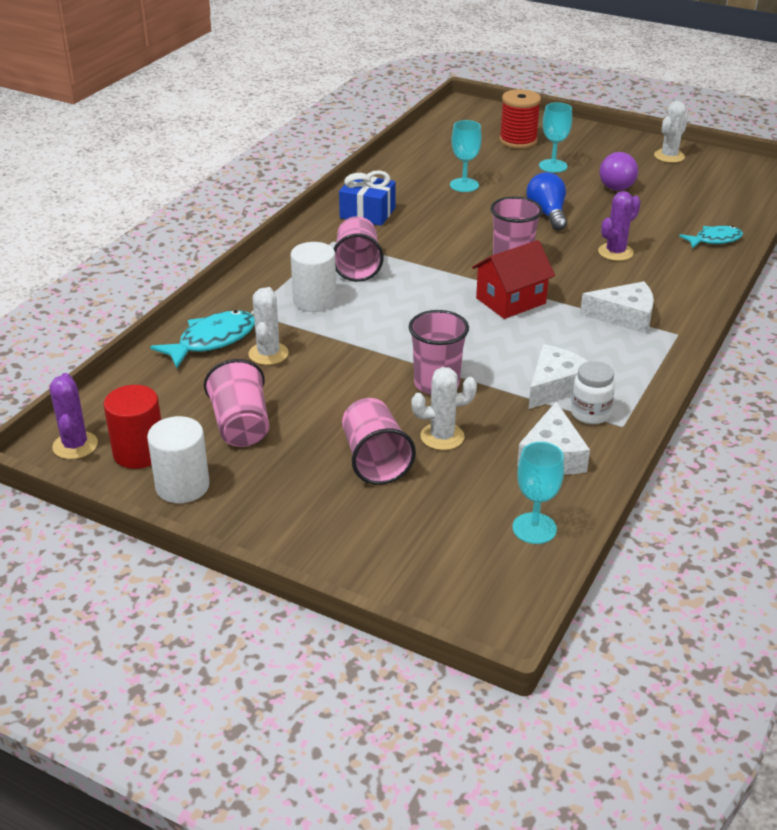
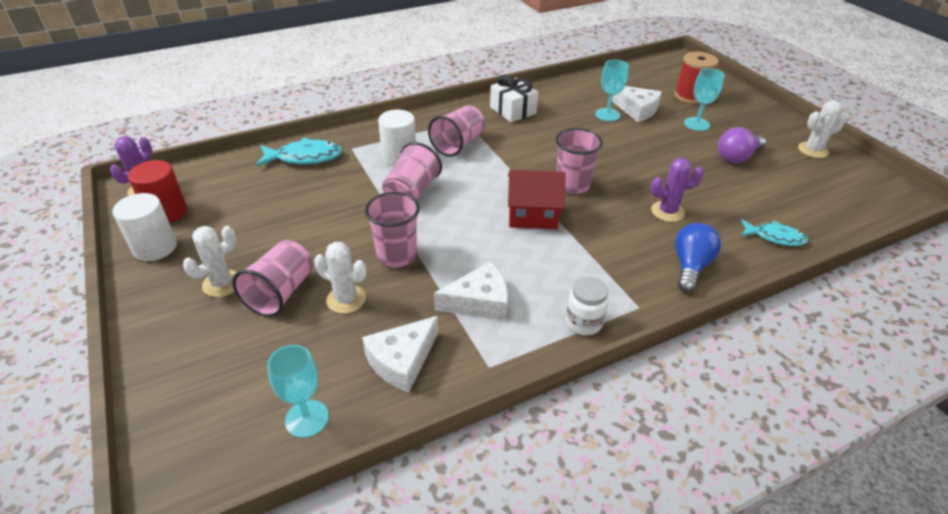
camera: 35 degrees right, 5 degrees up
(241, 426) = (241, 223): pink cup -> pink cup (412, 192)
(268, 354) = (323, 181): white cactus -> white cactus (222, 283)
(367, 213) = (512, 110): blue gift -> white gift
(547, 214) = (646, 159): blue light bulb -> blue light bulb (690, 266)
(590, 414) = (476, 341): white jar -> white jar (583, 323)
(625, 316) = (609, 269): white cheese -> white cheese (636, 110)

